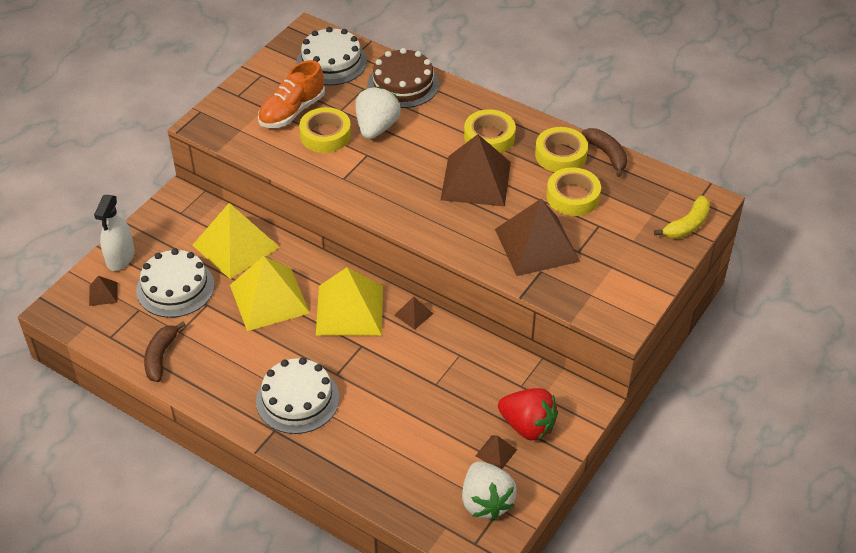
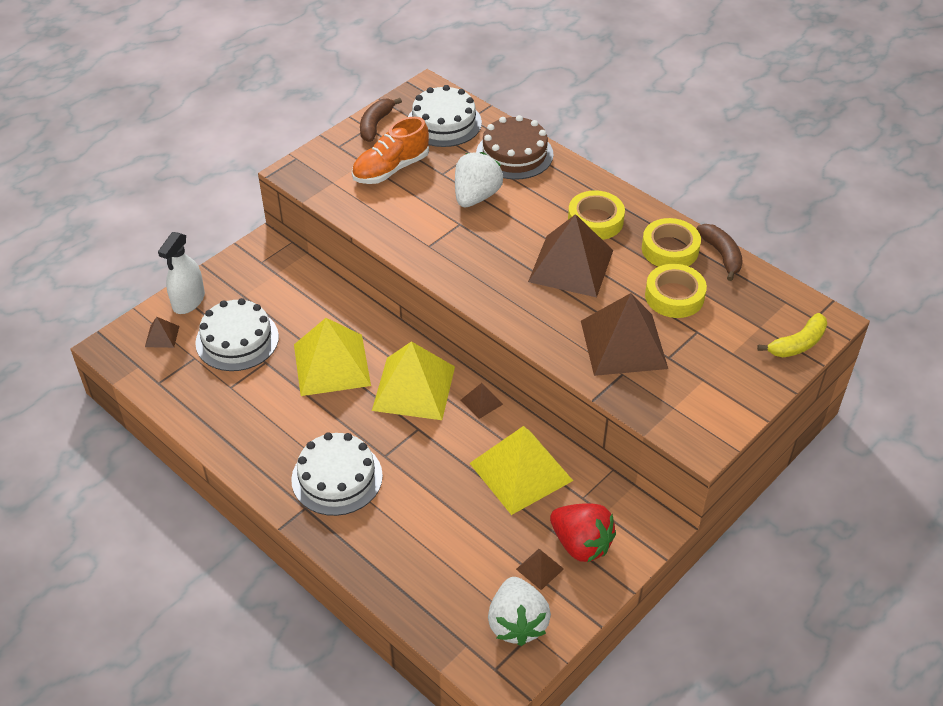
camera: 10 degrees right, 0 degrees up
(161, 356) = (205, 411): brown banana -> brown banana (375, 125)
(236, 246) = (310, 304): yellow pyramid -> yellow pyramid (521, 471)
(325, 135) = (420, 198): yellow tape -> none

